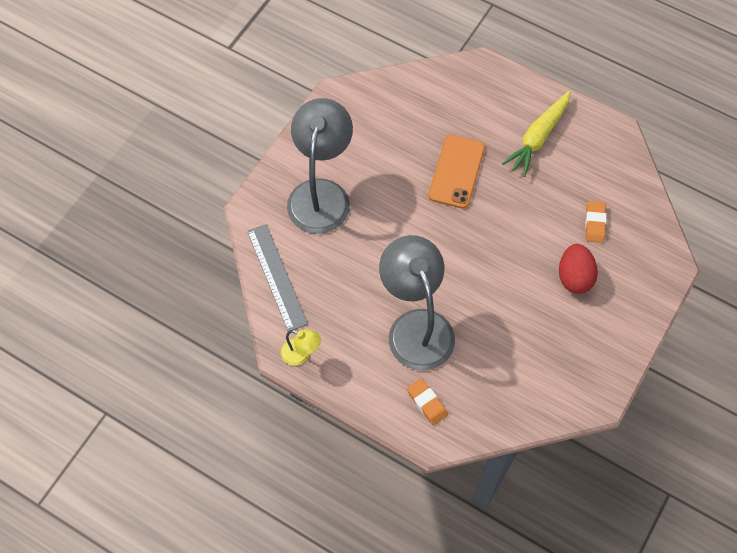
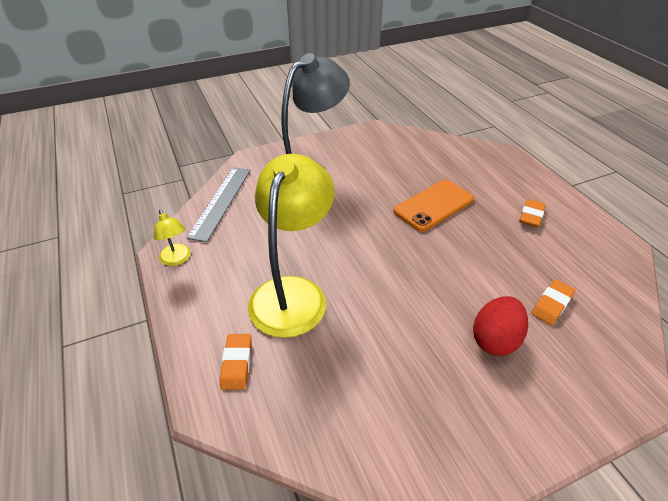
camera: 35 degrees right, 20 degrees down
(416, 326) = (293, 293): grey lamp -> yellow lamp
(538, 138) = (531, 216): yellow carrot -> orange eraser

